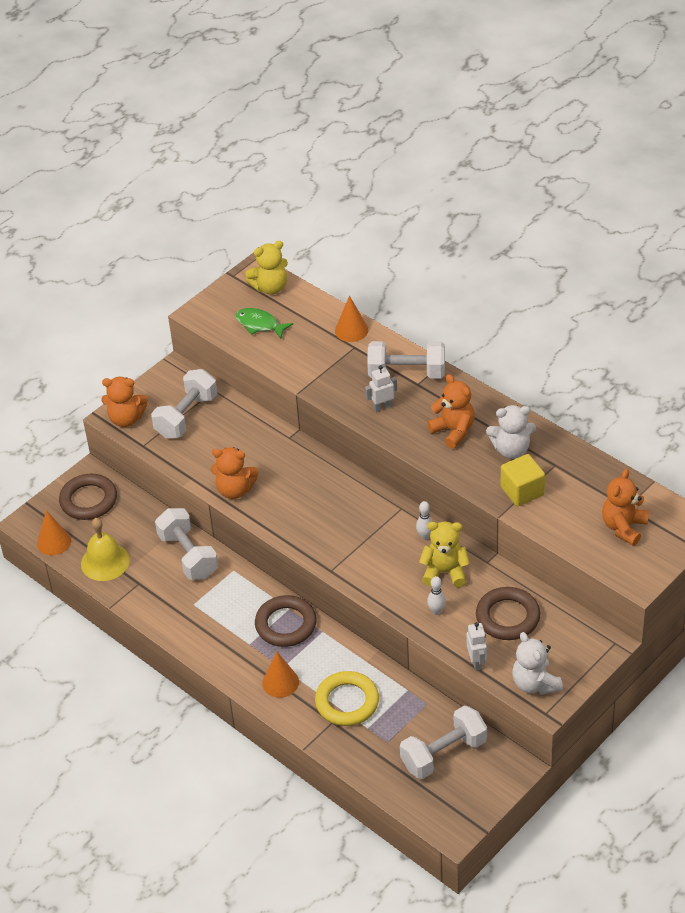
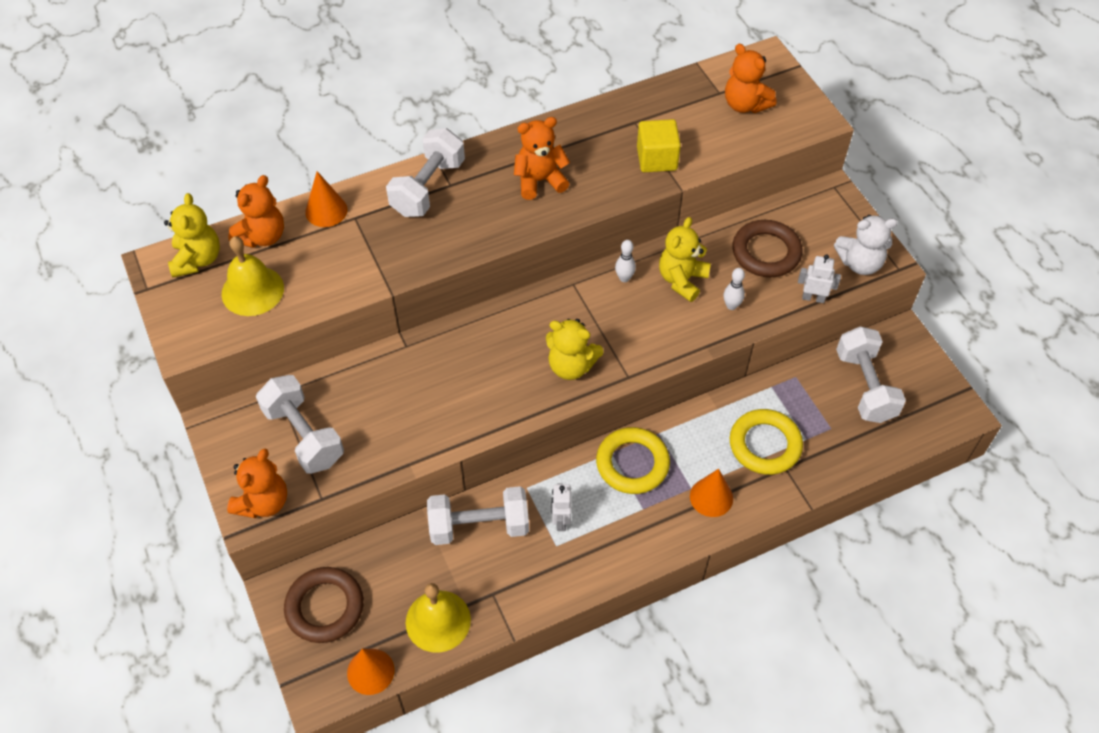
camera: 70 degrees left, 10 degrees up
(235, 490) = (455, 426): orange teddy bear -> orange teddy bear (262, 236)
(260, 324) = (252, 290): green fish -> yellow bell
(286, 624) = (632, 463): brown ring -> yellow ring
(322, 534) = (571, 366): none -> yellow teddy bear
(382, 407) = (465, 226): white robot -> white robot (561, 520)
(511, 450) = (594, 146): white teddy bear -> none

